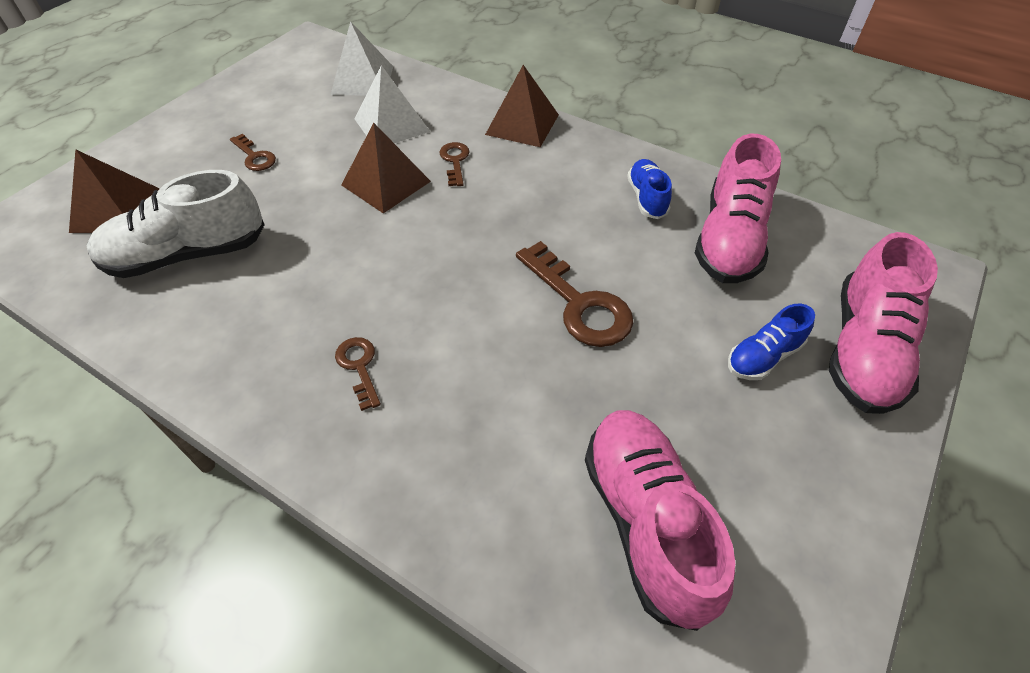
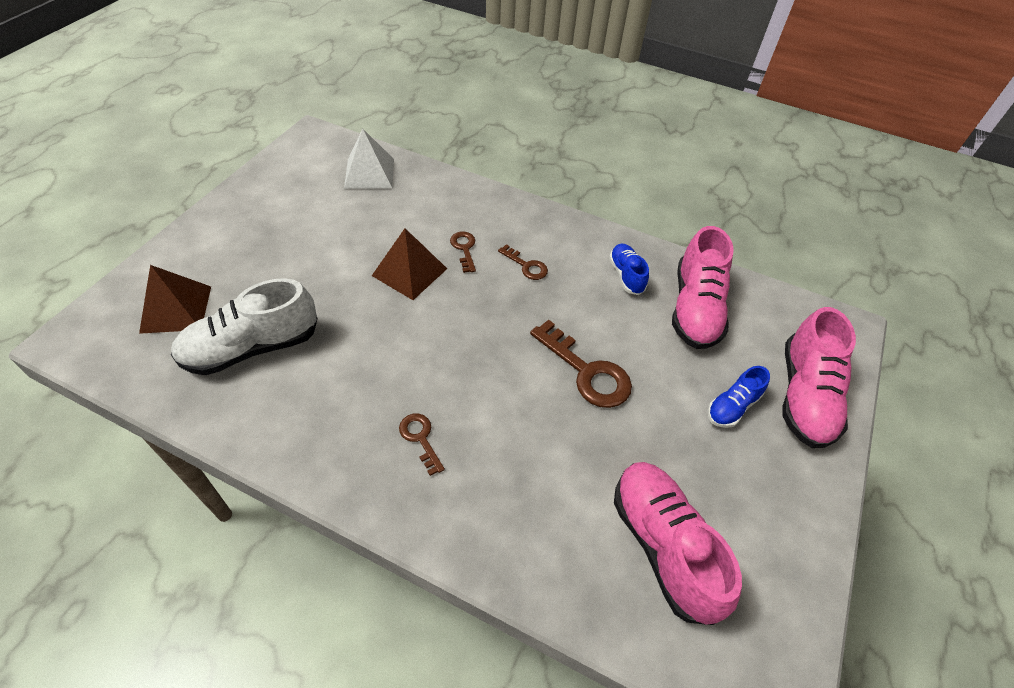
camera: 10 degrees left, 0 degrees up
(254, 156) = (289, 252): brown key -> brown key (526, 266)
(392, 125) = (404, 216): white pyramid -> none
(522, 124) = (514, 212): brown pyramid -> none

